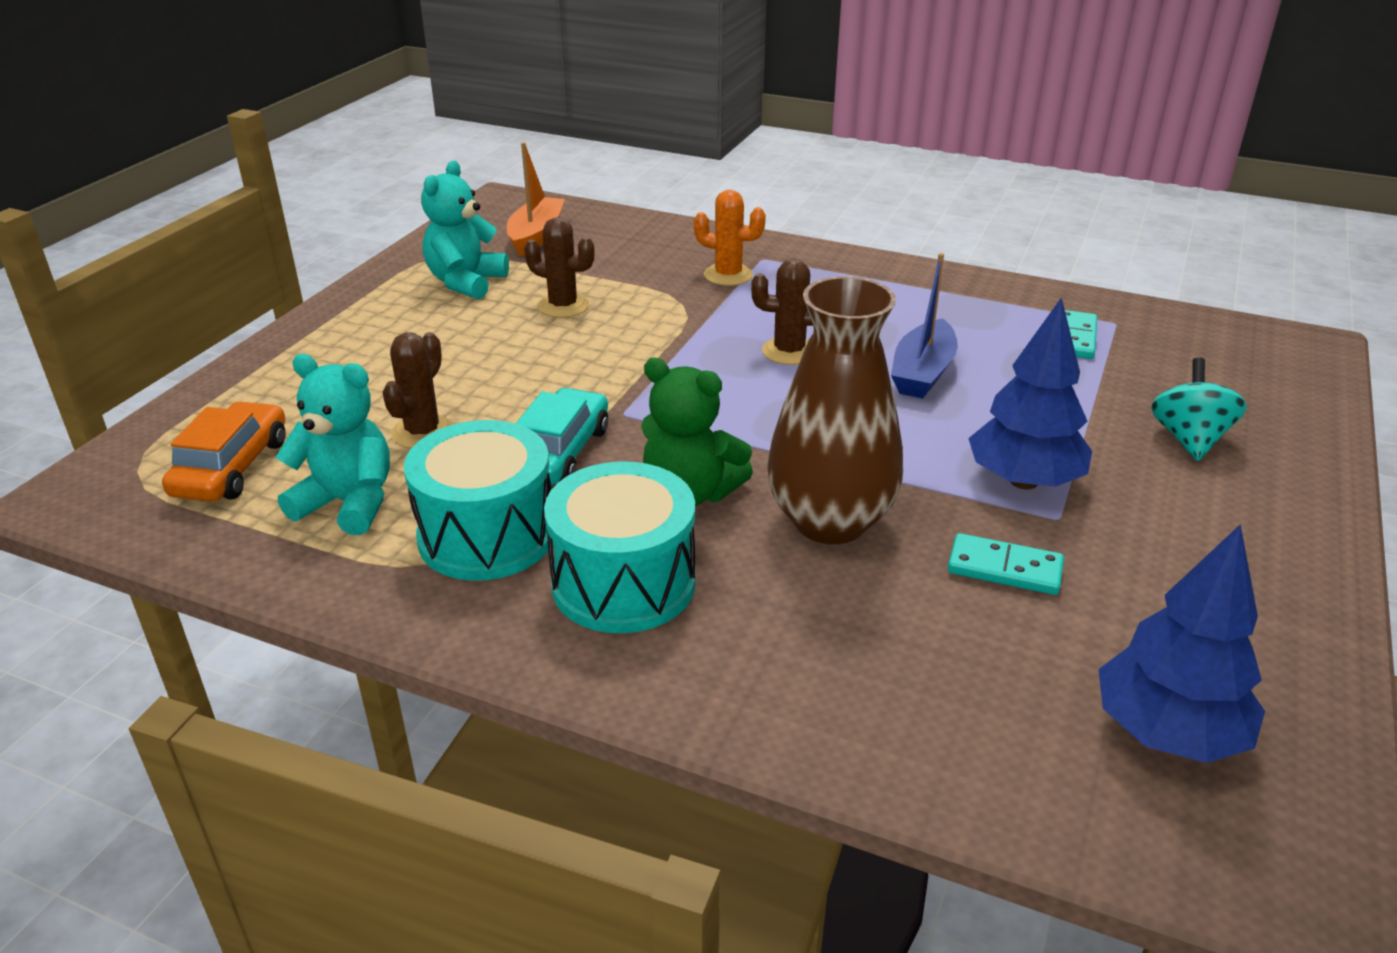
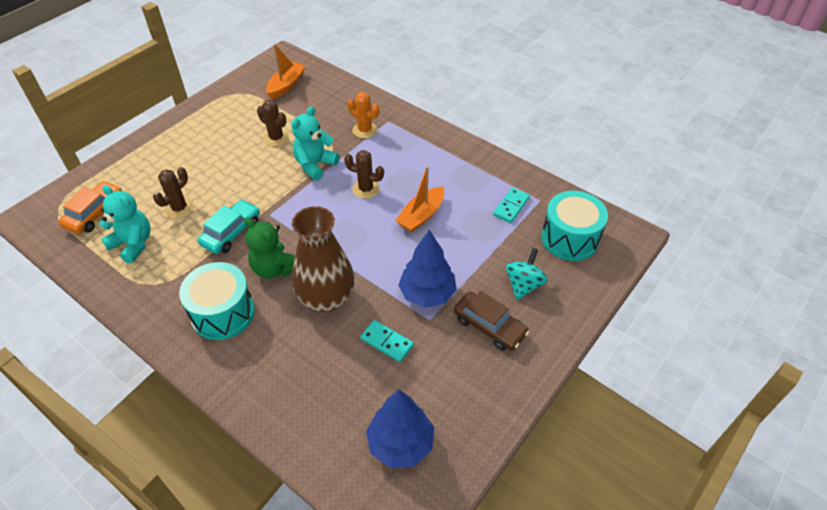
camera: 15 degrees right, 15 degrees up
(466, 282) = (239, 113): turquoise teddy bear -> turquoise teddy bear (315, 165)
(487, 536) = (180, 274): turquoise drum -> turquoise drum (570, 238)
(922, 373) = (421, 216): blue boat -> orange boat
(1180, 509) = (489, 326): none -> brown car

